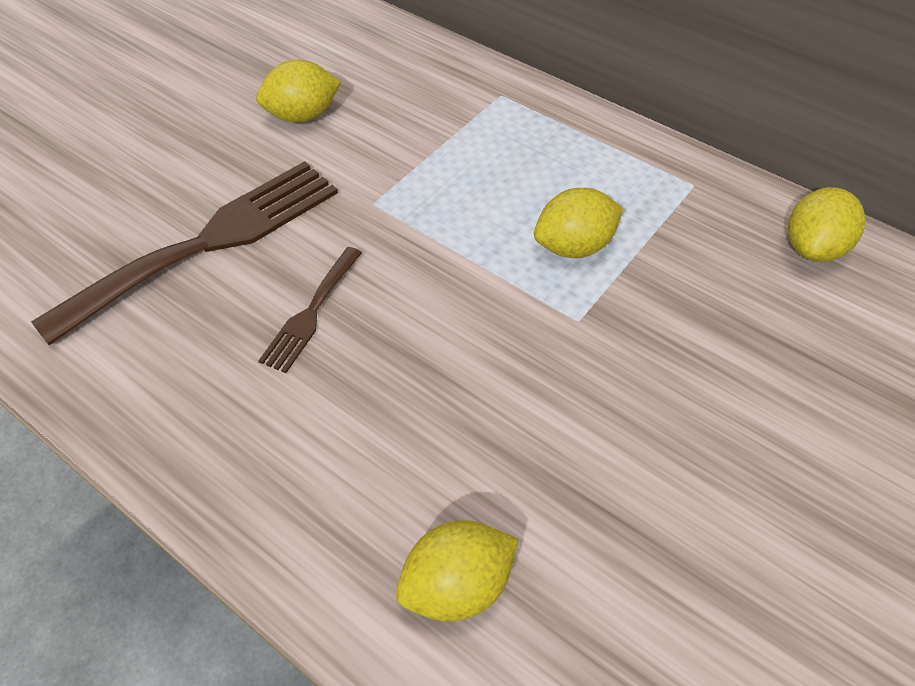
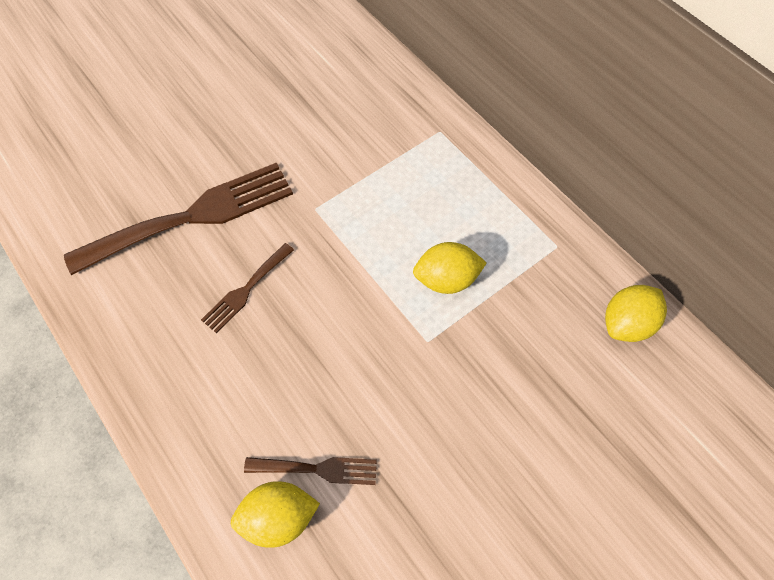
camera: 15 degrees right, 10 degrees up
(302, 116) = (287, 120): yellow lemon -> none
(490, 508) = (318, 469): none -> brown fork

